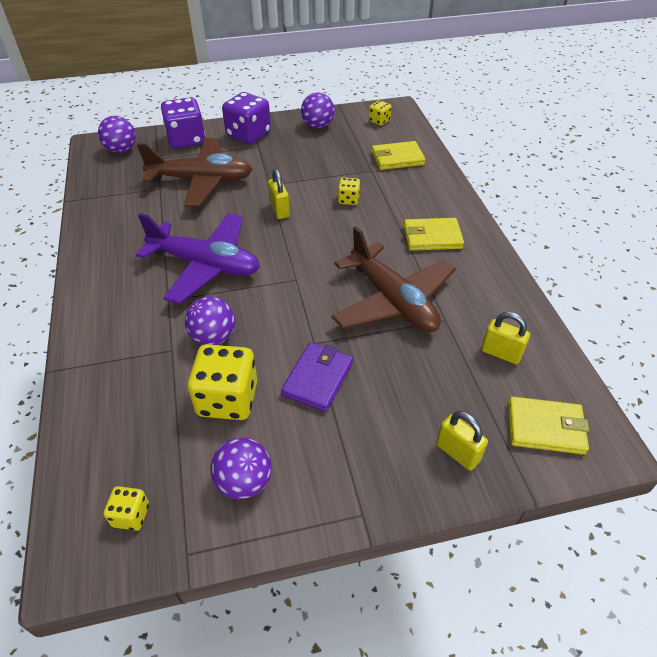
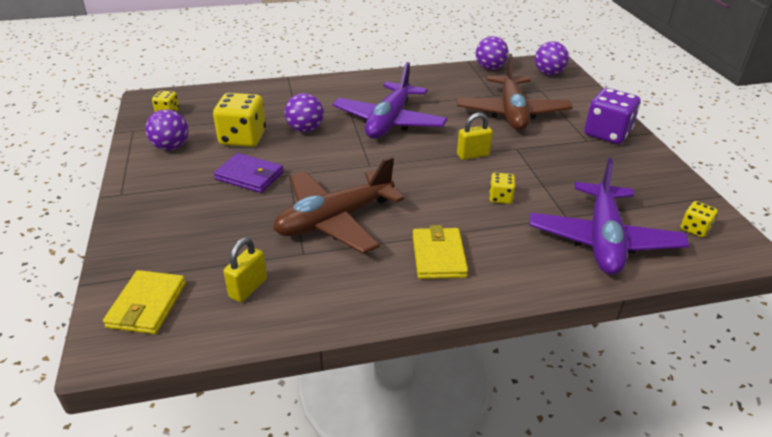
camera: 90 degrees right, 10 degrees down
(186, 140) = (580, 101): purple dice -> none
(317, 126) = (652, 178): purple ball -> purple ball (490, 68)
(397, 158) = (603, 240): yellow wallet -> purple plane
(457, 453) = (147, 244): yellow padlock -> none

